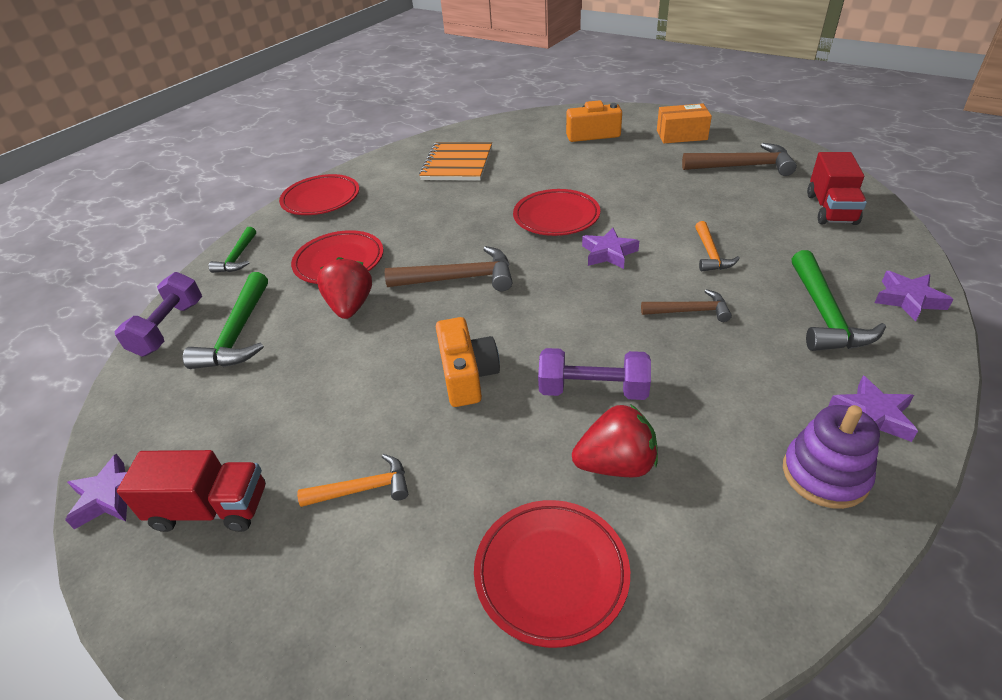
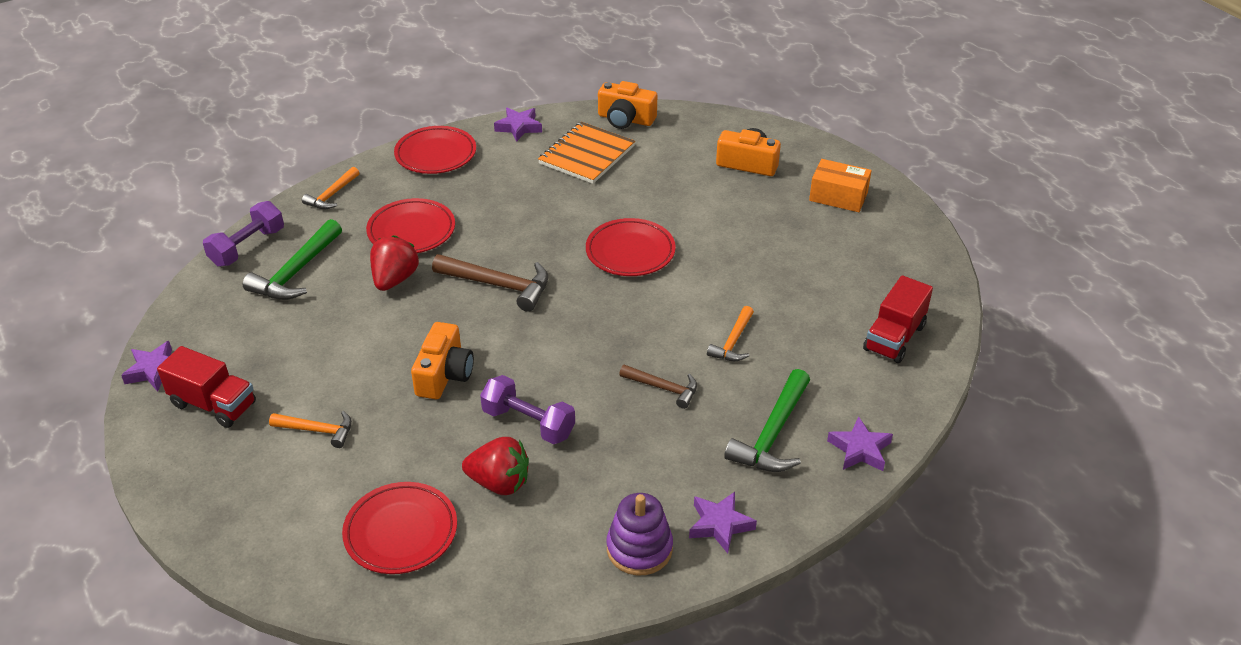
camera: 20 degrees right, 0 degrees up
(238, 257) = (332, 195): green hammer -> orange hammer
(469, 134) = (625, 119): none -> orange camera
(609, 253) = (644, 307): purple star -> purple star (519, 127)
(743, 166) = (861, 258): brown hammer -> none

